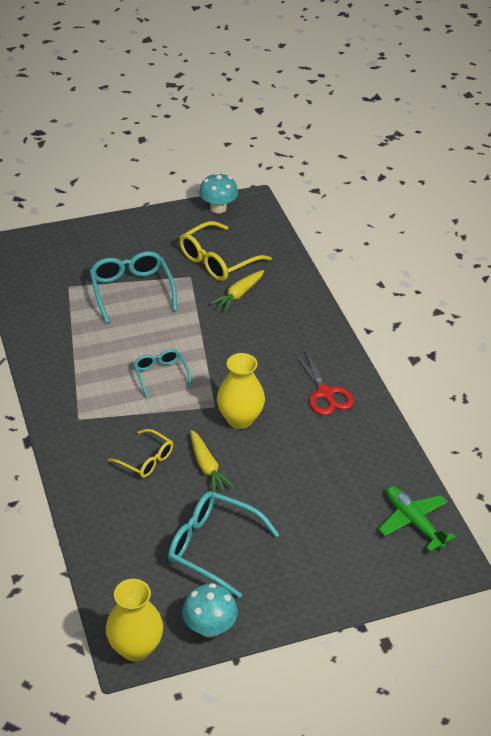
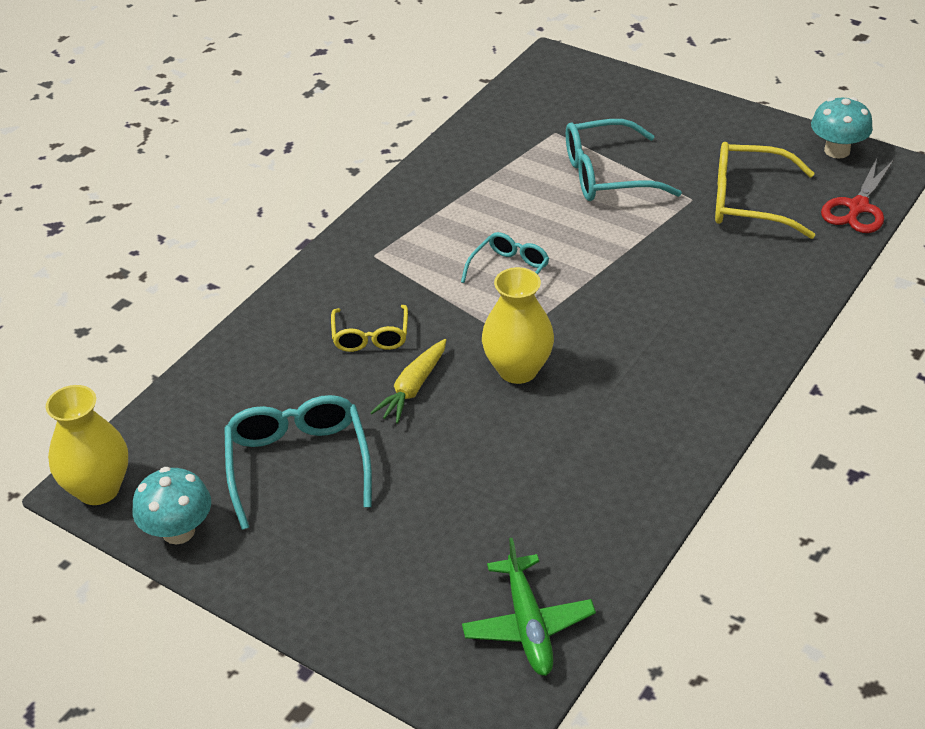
camera: 55 degrees right, 0 degrees up
(132, 291) = (608, 175): turquoise glasses -> turquoise glasses turned 135 degrees counterclockwise
(239, 294) = (717, 250): yellow carrot -> none
(325, 393) = (650, 415): red scissors -> red scissors (857, 207)
(413, 522) = (528, 624): green plane -> green plane turned 150 degrees clockwise

